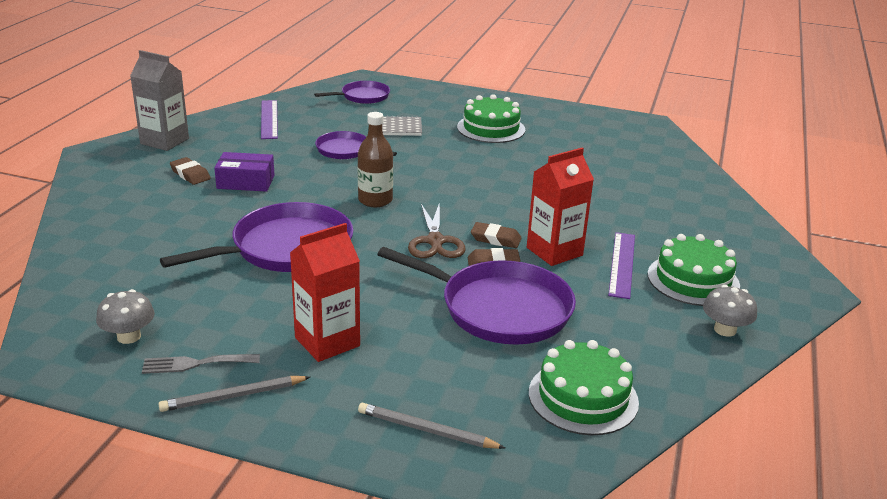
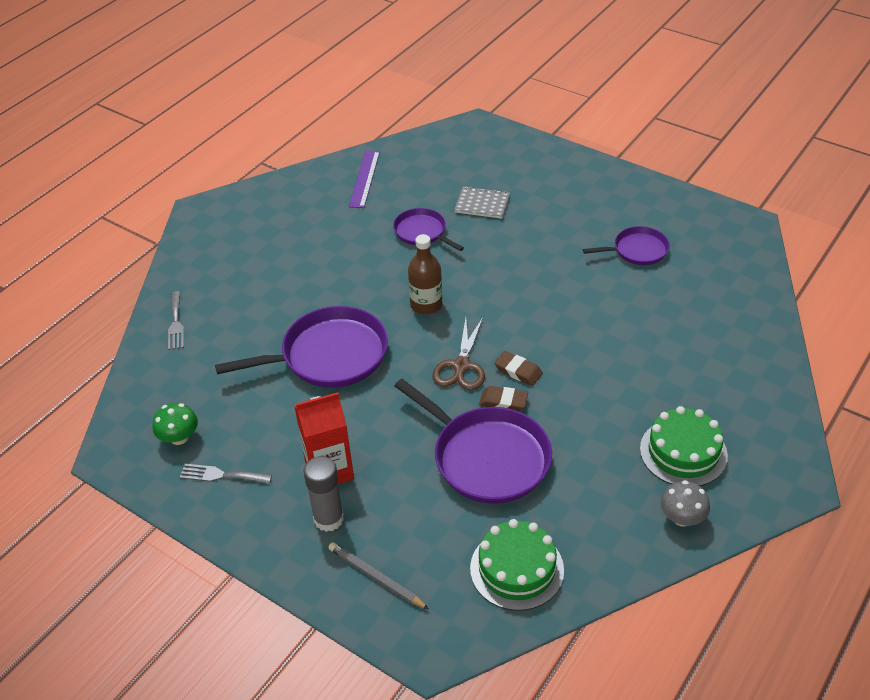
camera: 20 degrees right, 15 degrees up
(93, 240) = (176, 323): none -> grey fork
(129, 336) = (179, 437): grey mushroom -> green mushroom
(164, 141) = (262, 201): grey carton -> none
(190, 174) = (273, 249): brown eraser -> none
(233, 396) = (241, 514): grey pencil -> none
(245, 182) = (318, 265): purple box -> none
(345, 385) = (328, 519): none -> grey glue stick
(362, 96) = (465, 153): purple pan -> purple pan (637, 250)
(491, 128) = (576, 214): green cake -> none
(554, 251) = (566, 395): red carton -> none
(622, 264) = (623, 421): purple ruler -> none

